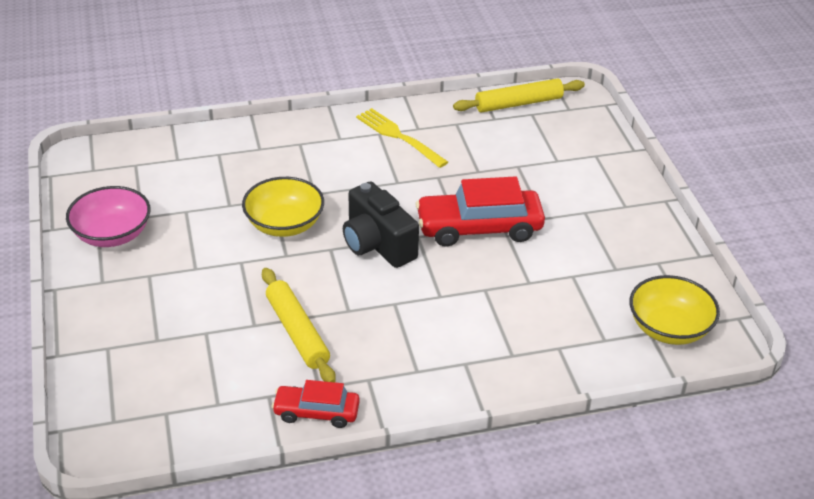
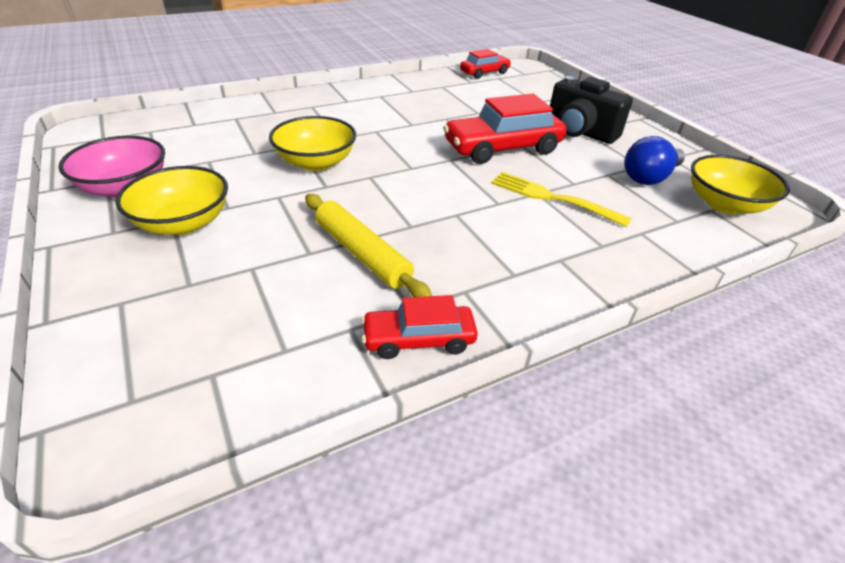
camera: 15 degrees left, 0 degrees up
(158, 280) = (183, 223): none -> yellow bowl
(377, 244) = (415, 169): black camera -> black camera (580, 132)
(399, 137) = (399, 96): yellow fork -> yellow fork (553, 198)
(519, 103) = (484, 73): yellow rolling pin -> red car
(614, 285) = (649, 177): none -> blue light bulb

